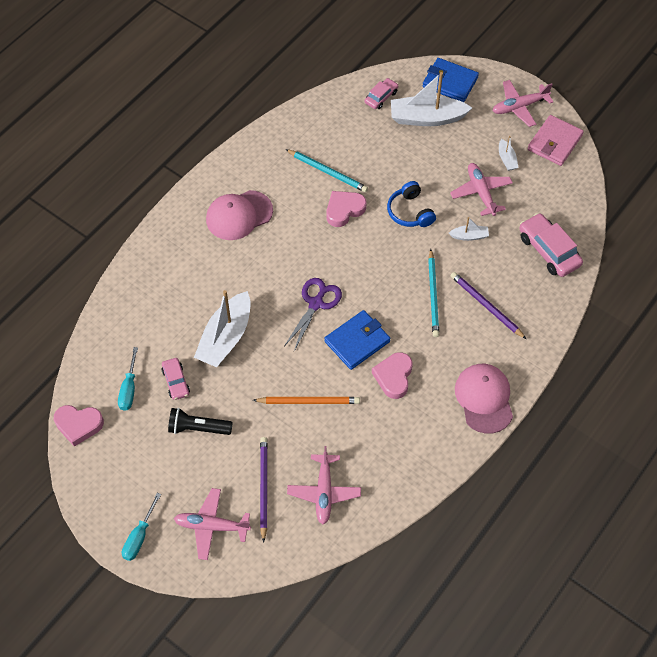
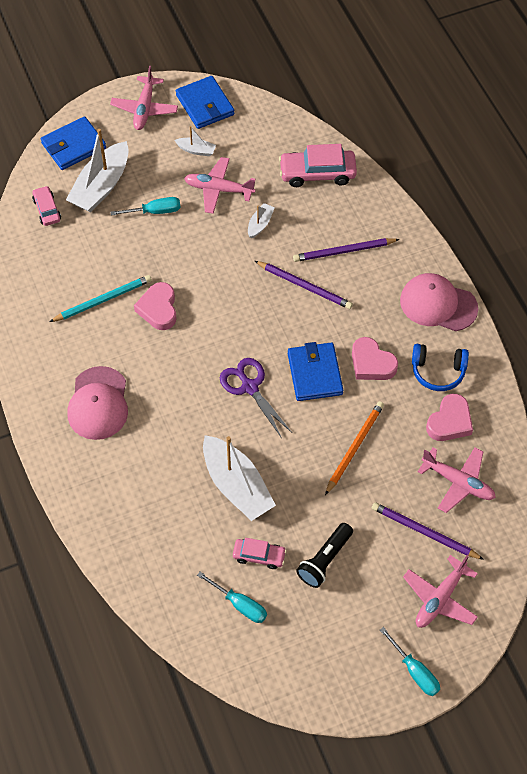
camera: 60 degrees left, 0 degrees up
(78, 425) = (253, 674): pink heart -> pink heart (450, 421)
(410, 212) = (199, 256): blue headphones -> blue headphones (438, 371)
(429, 162) = (154, 211): none -> turquoise screwdriver
(433, 295) = (304, 286): turquoise pencil -> purple pencil
(554, 142) = (205, 105): pink wallet -> blue wallet

